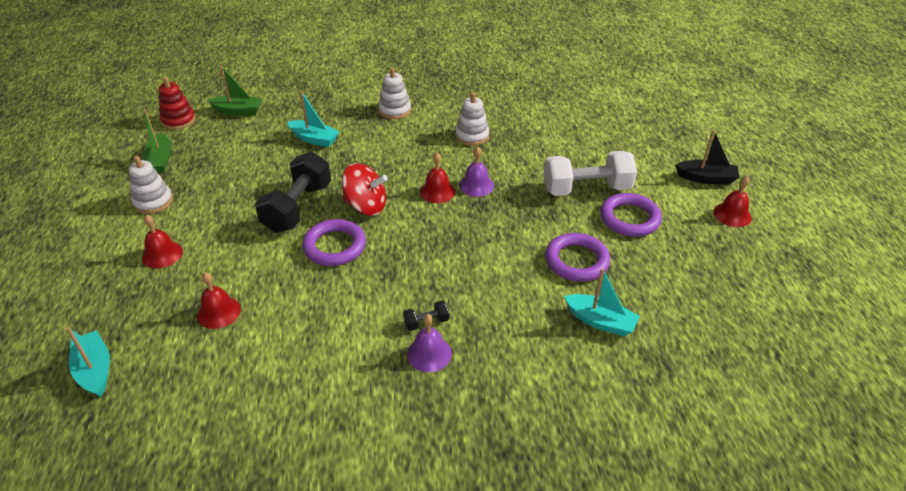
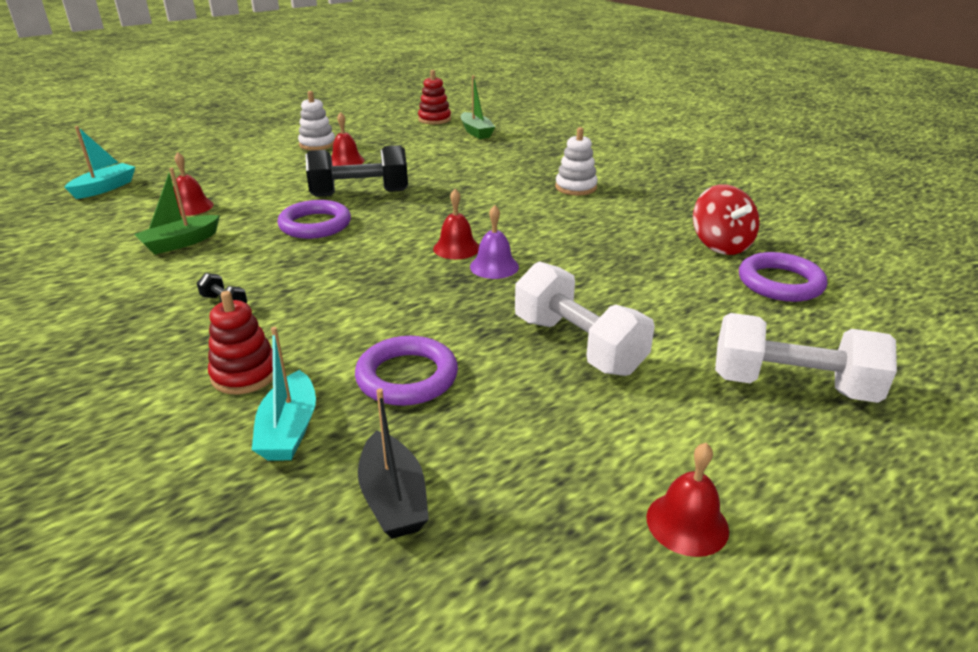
camera: 60 degrees right, 10 degrees down
(160, 160) = (373, 130): green boat -> green boat (180, 243)
(162, 254) = (253, 167): red bell -> red bell (346, 161)
(314, 139) = (474, 169): turquoise boat -> none
(366, 206) = (392, 221): red spinning top -> red spinning top (720, 245)
(429, 354) = (173, 319): purple bell -> none
(472, 136) = (589, 238): white stacking toy -> none
(530, 329) = (245, 374): none -> red stacking toy
(629, 218) = (549, 401): purple ring -> purple ring (780, 283)
(660, 143) = (791, 386): none -> white dumbbell
(706, 178) = (759, 463): black boat -> black boat (393, 499)

